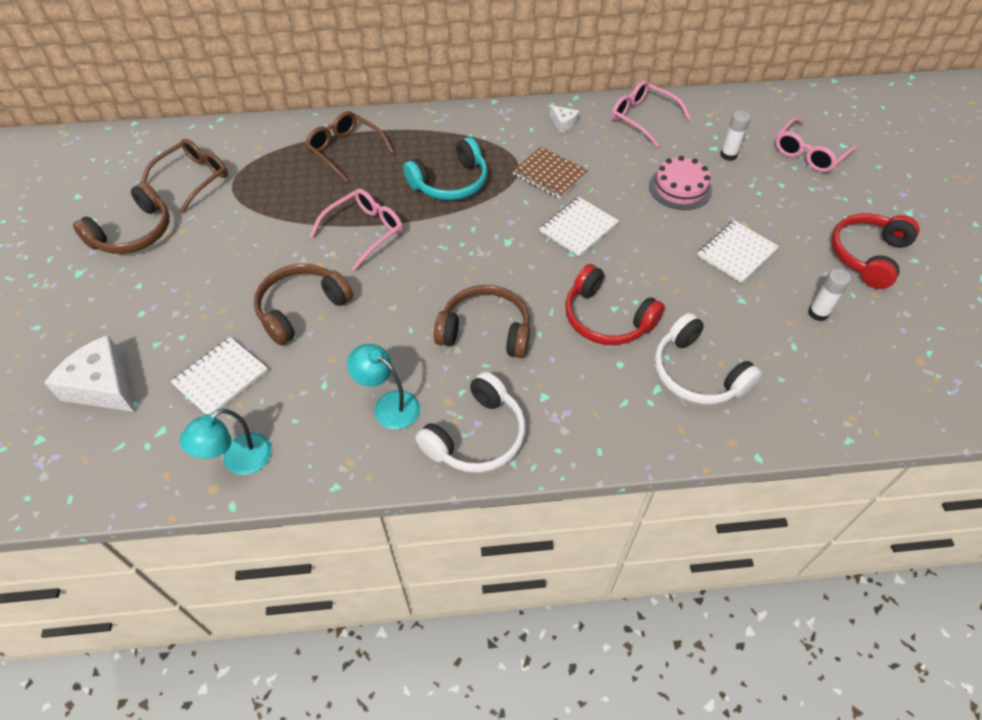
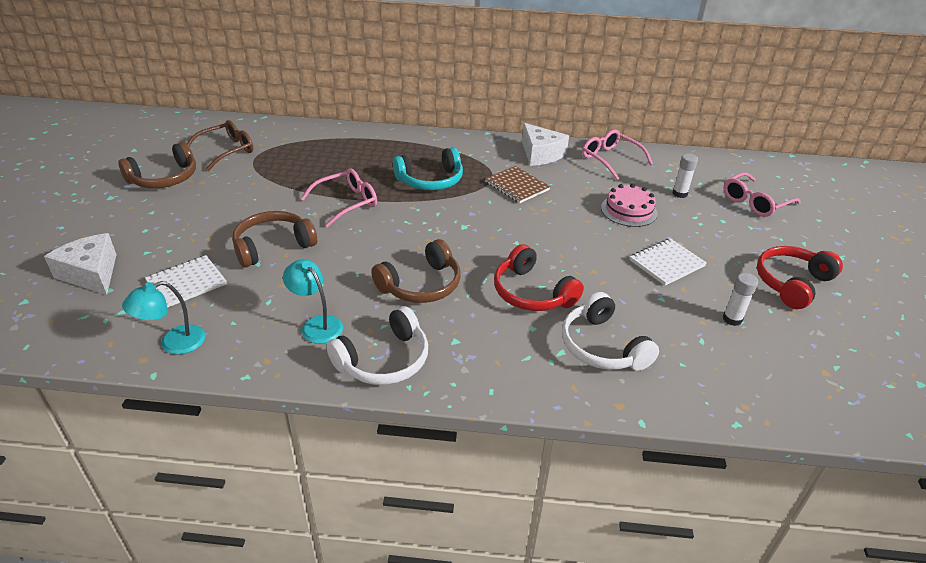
camera: 10 degrees right, 15 degrees down
(346, 151) = (353, 149): brown glasses -> none
(485, 331) = (421, 285): brown headphones -> brown headphones turned 120 degrees clockwise
(563, 123) = (540, 154): white cheese -> white cheese, size x1.97
(578, 228) = (529, 225): white notebook -> none

